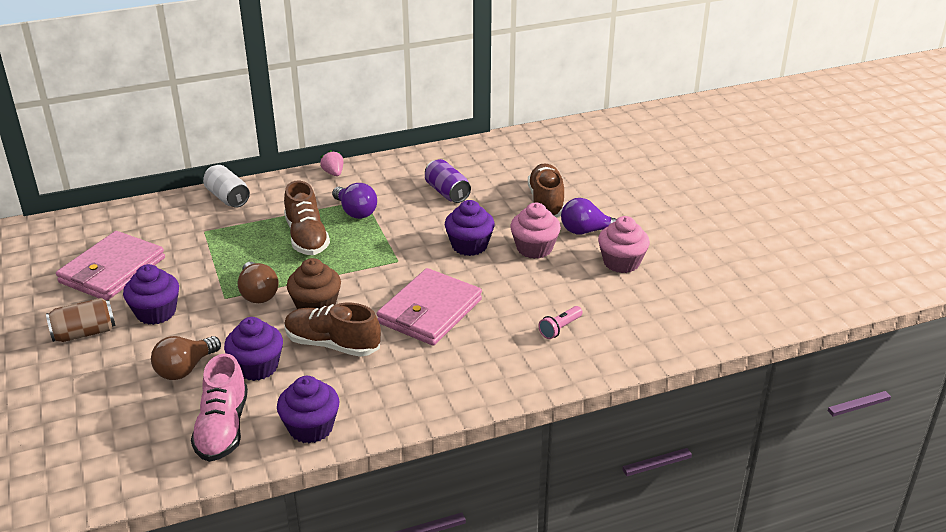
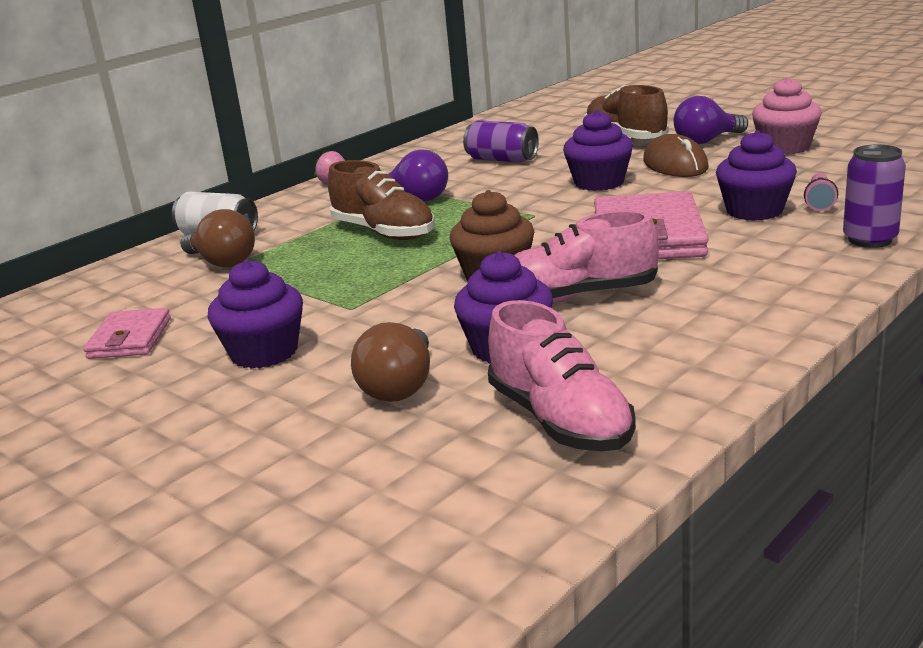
camera: 25 degrees left, 10 degrees down
(84, 333) = (170, 409): brown can -> none
(112, 270) = (130, 338): pink wallet -> pink wallet, size x0.56
(258, 294) = (394, 290): brown light bulb -> brown light bulb (222, 262)
(311, 428) = (687, 373): purple cupcake -> purple cupcake (754, 211)
(332, 344) = (576, 296): brown shoe -> pink shoe
(534, 248) = (675, 164): pink cupcake -> brown mouse
(535, 377) = (870, 240): none -> purple can

